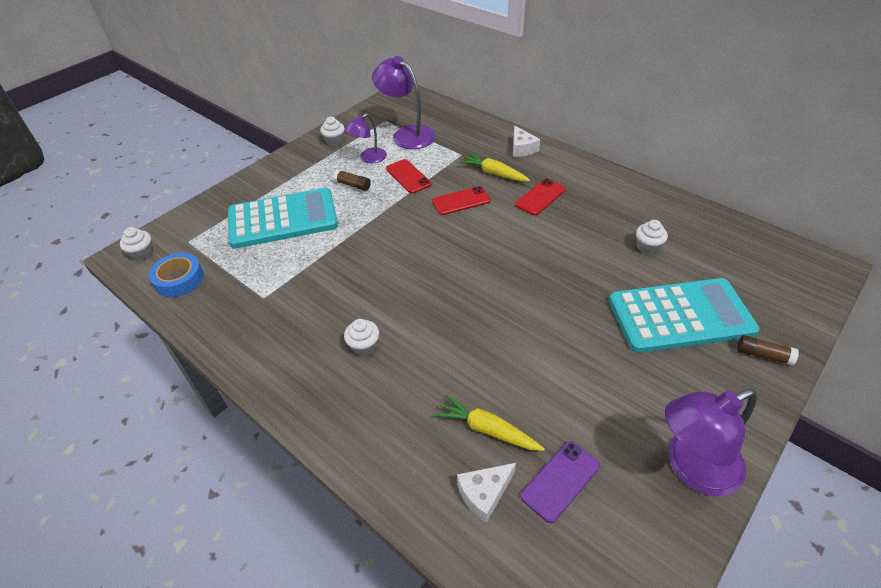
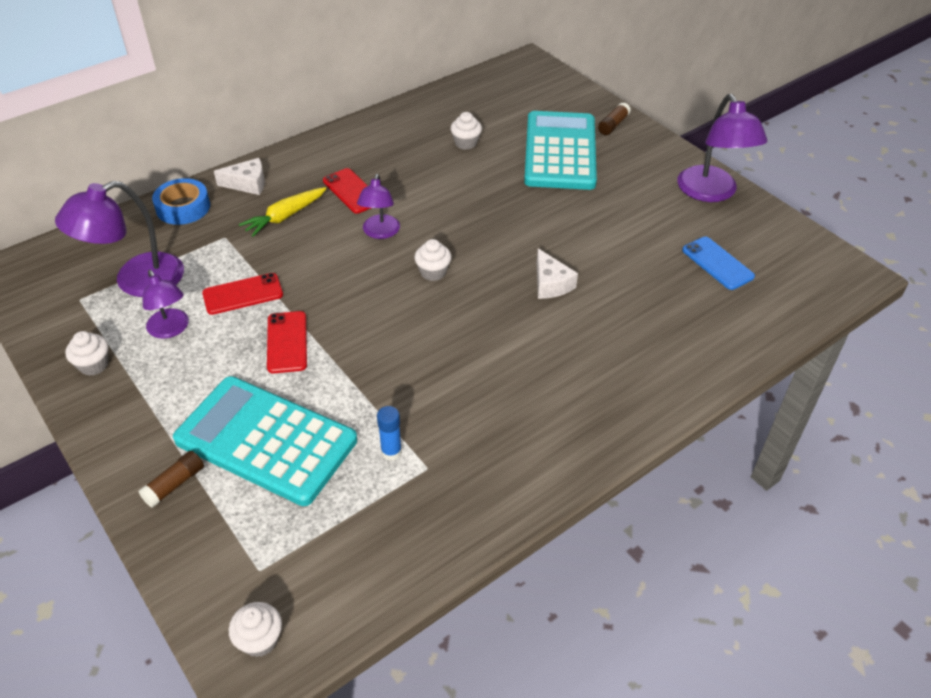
camera: 80 degrees left, 0 degrees up
(179, 279) = (350, 576): blue tape -> blue tape (183, 207)
(276, 276) = (391, 452): none -> blue glue stick
(283, 219) = (266, 440): turquoise calculator -> turquoise calculator turned 60 degrees counterclockwise
(352, 185) = (227, 354): brown glue stick -> brown glue stick (174, 484)
(364, 346) = (540, 373): white cupcake -> white cupcake (433, 272)
(461, 201) = (324, 254): red phone -> red phone (287, 342)
(484, 493) = (726, 310): white cheese -> white cheese (550, 284)
(487, 429) = (662, 296): yellow carrot -> none
(498, 222) = (380, 232): none -> purple lamp
(560, 481) = (717, 263): purple phone -> blue phone

